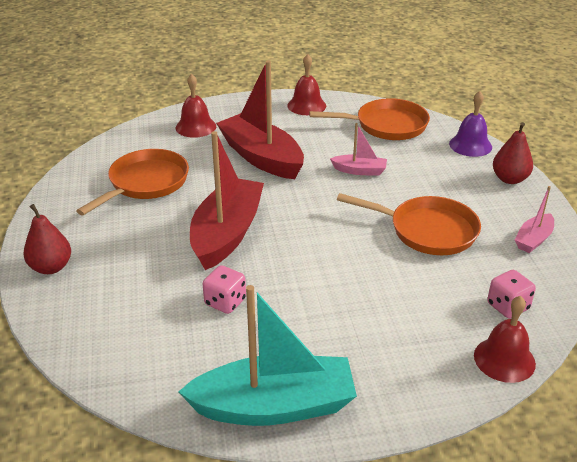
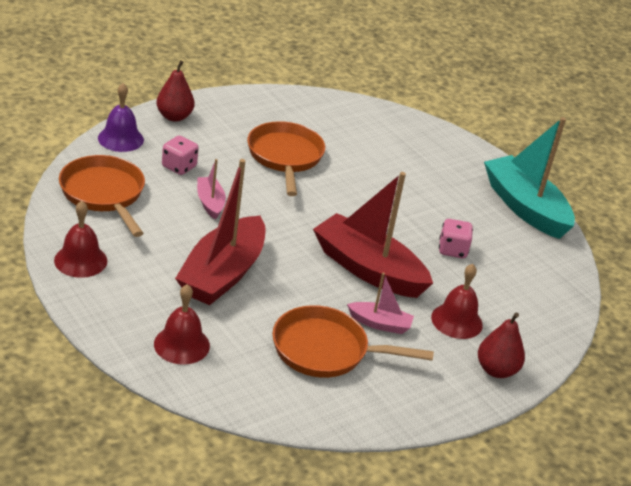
camera: 120 degrees left, 0 degrees up
(227, 233) = (368, 269): red boat -> red boat turned 45 degrees clockwise
(504, 359) = (406, 120): red bell -> red bell (456, 321)
(508, 306) = (353, 119): pink dice -> pink dice (179, 167)
(533, 239) = (262, 106): pink boat -> pink boat (380, 324)

